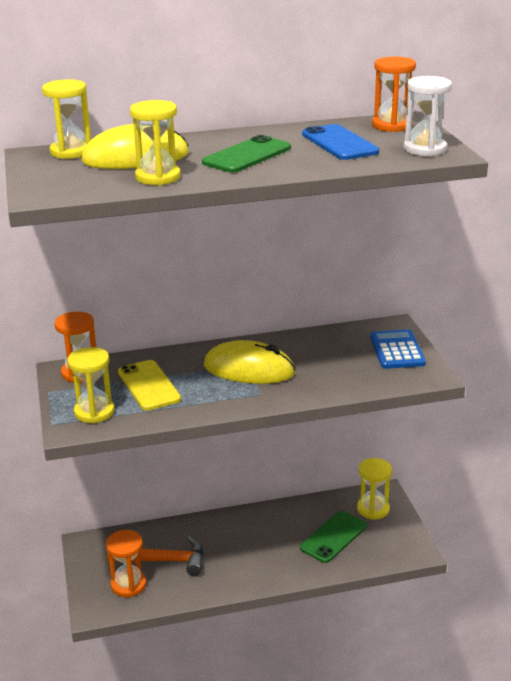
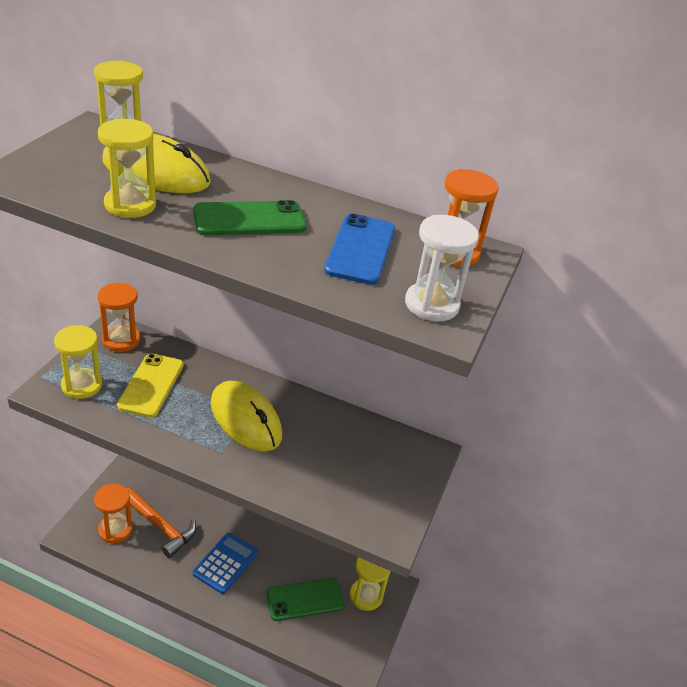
camera: 30 degrees right, 10 degrees up
(397, 350) = (397, 482): blue calculator -> blue calculator (225, 563)

